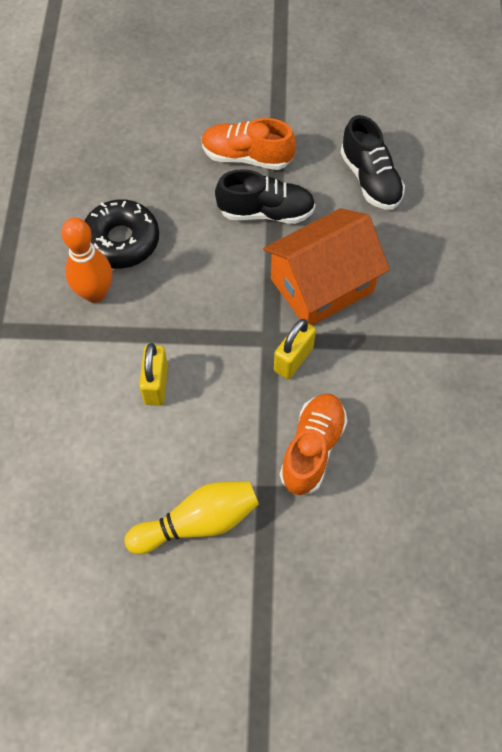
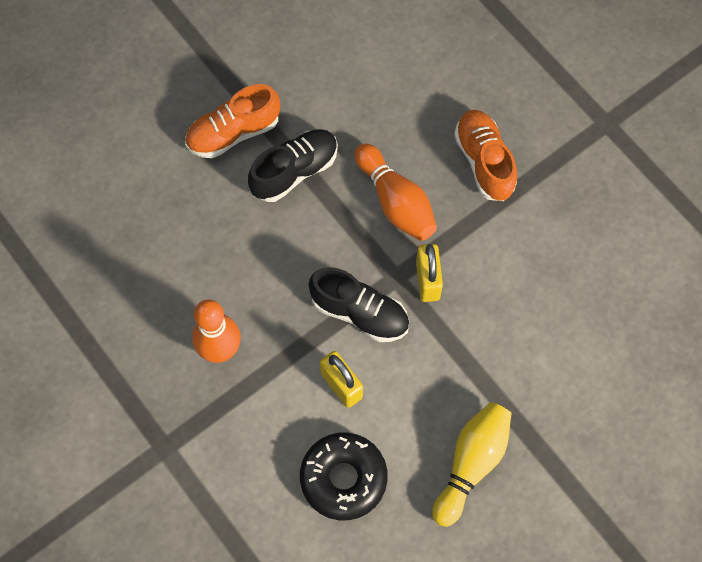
camera: 40 degrees left, 5 degrees up
(121, 241) = (198, 288): black donut -> black donut (343, 478)
(312, 449) = (504, 340): orange shoe -> orange shoe (484, 162)
(322, 285) = (395, 201): orange house -> orange bowling pin
(370, 179) = (353, 79): black shoe -> black shoe (360, 313)

